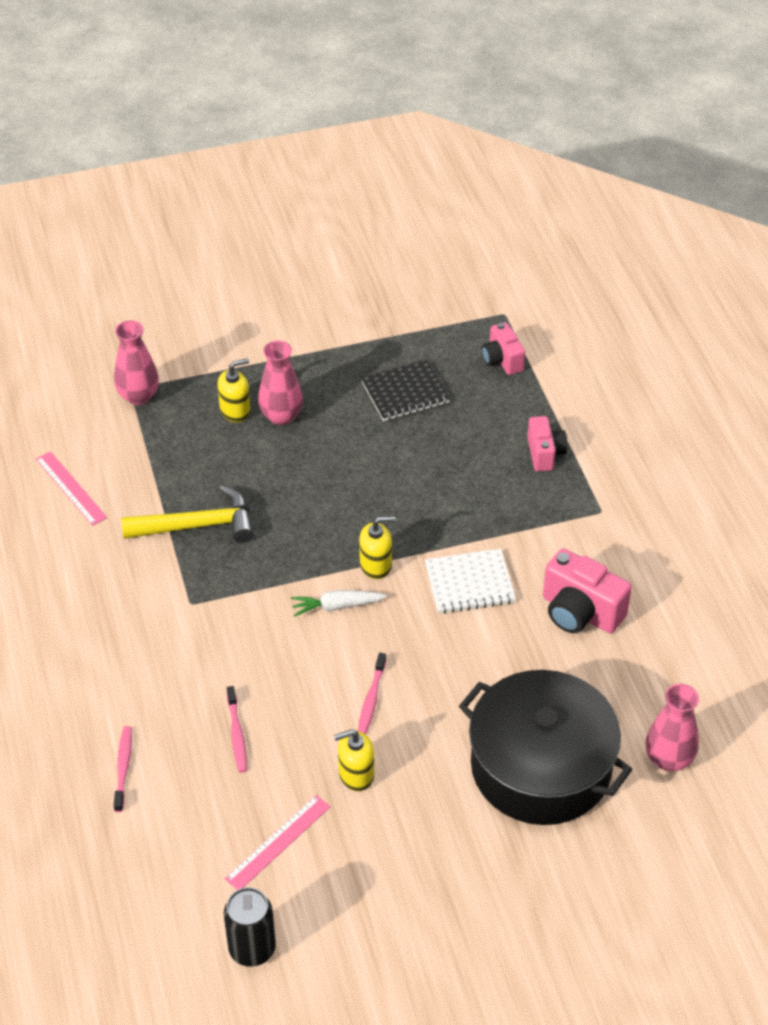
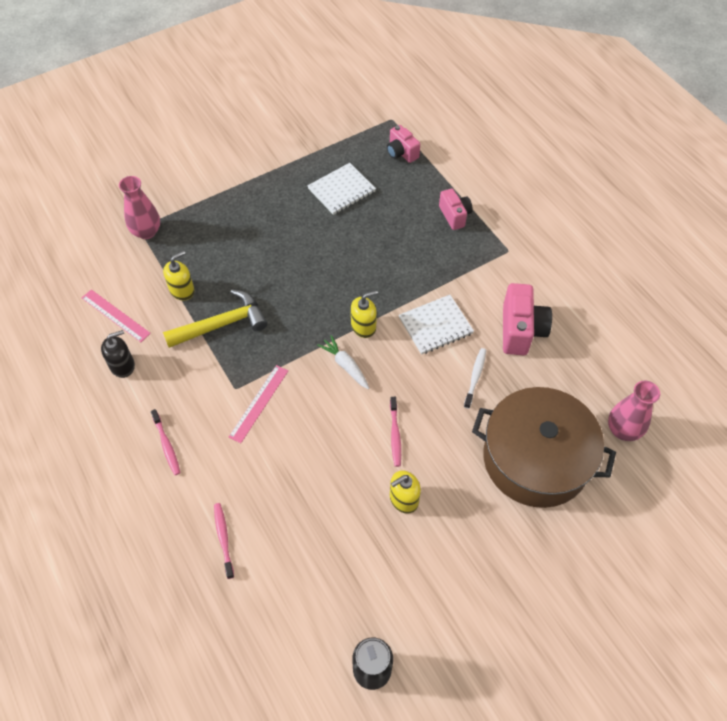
camera: 15 degrees left, 10 degrees up
(62, 548) = (122, 365): none -> black soap dispenser
(235, 411) = (222, 228): yellow soap dispenser -> yellow soap dispenser (182, 290)
(237, 734) = (303, 488): pink toothbrush -> pink toothbrush (166, 445)
(278, 842) = (363, 572): pink ruler -> pink ruler (259, 403)
(281, 416) = (258, 226): pink vase -> none
(337, 606) = (345, 365): white carrot -> white carrot turned 75 degrees clockwise
(405, 392) = (341, 190): black notebook -> white notebook
(498, 655) = (475, 377): none -> white toothbrush
(540, 766) = (536, 458): black pot -> brown pot
(580, 612) = (521, 330): pink camera -> pink camera turned 105 degrees counterclockwise

